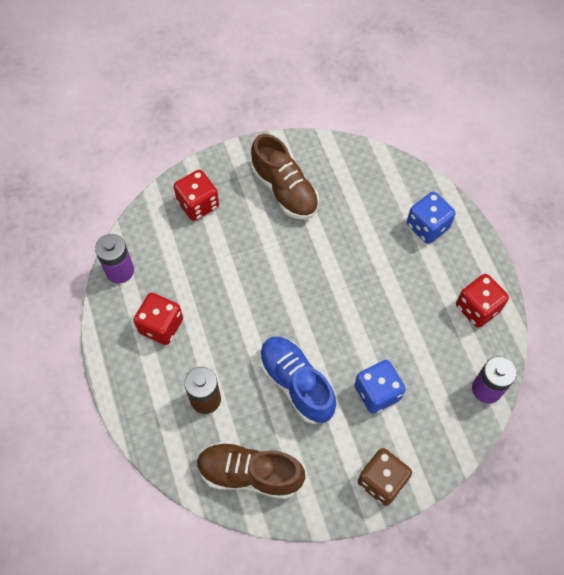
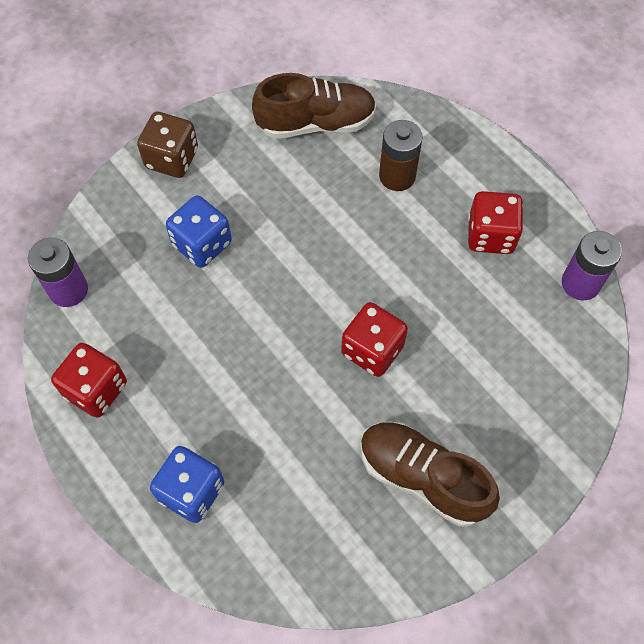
camera: 160 degrees right, 0 degrees up
(198, 204) = (533, 410): red dice -> red dice (372, 350)
(296, 383) = (301, 224): blue shoe -> none

